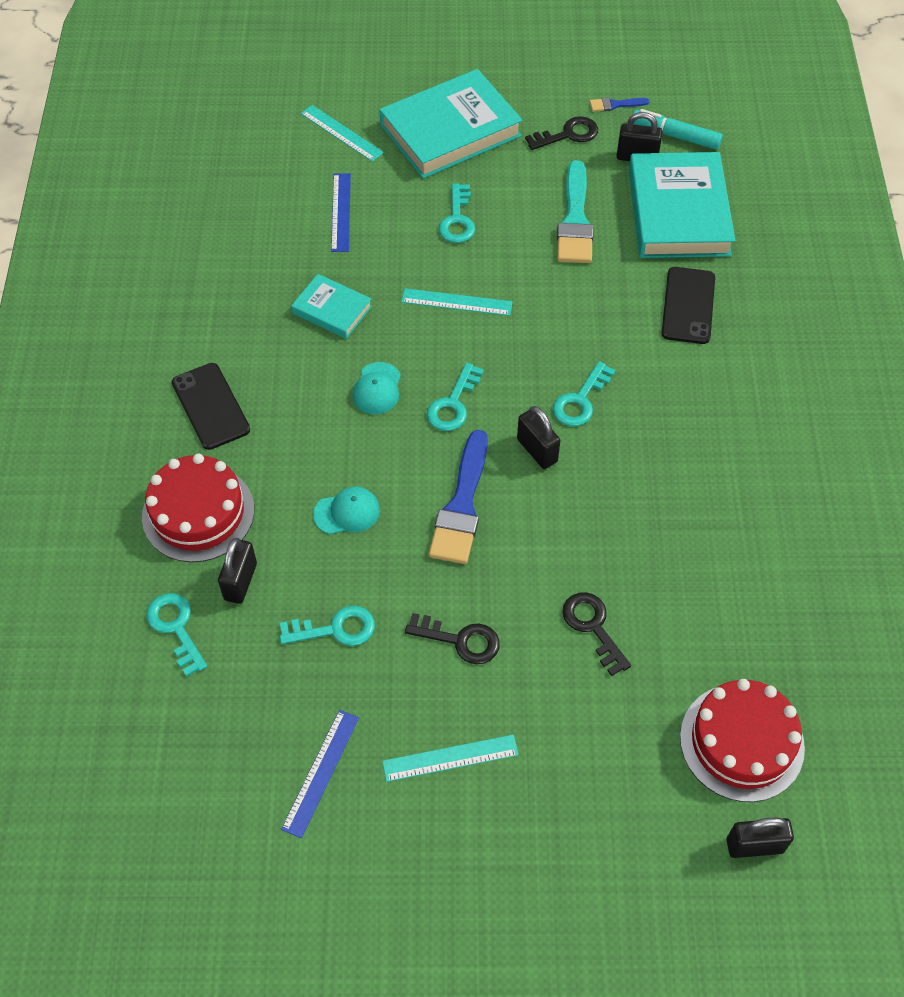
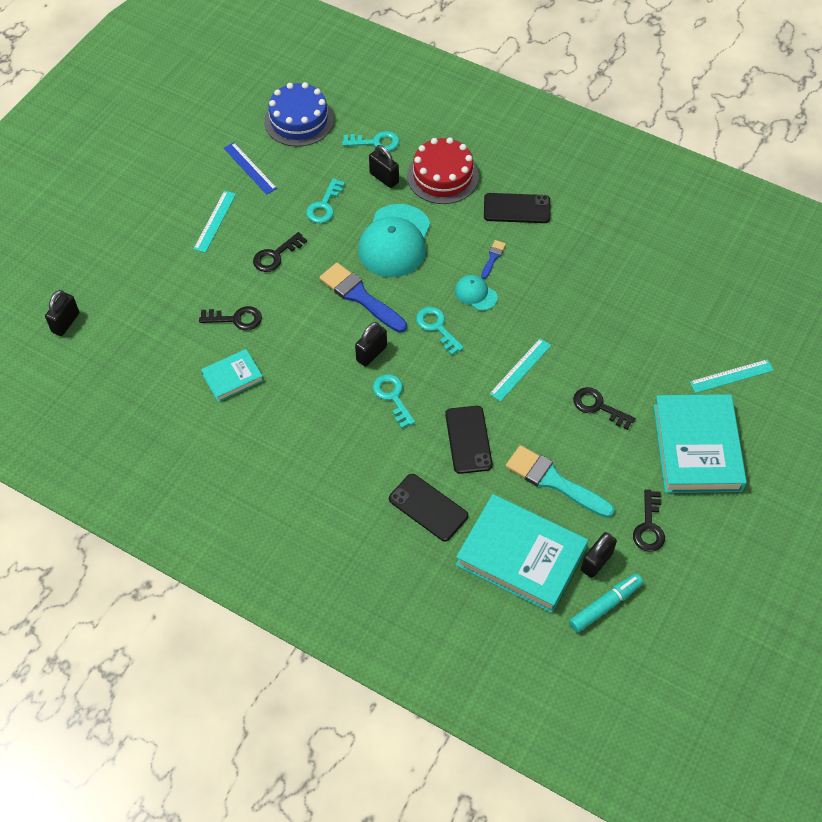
camera: 120 degrees right, 0 degrees up
(183, 760) = (299, 120): none -> blue cake
(332, 310) = (557, 298): turquoise book -> turquoise book (232, 377)
(341, 212) = (646, 341): blue ruler -> none
(347, 512) = (395, 241): turquoise cap -> turquoise cap, size x2.07
(457, 220) = (598, 406): turquoise key -> black key
(537, 450) = (371, 353): black padlock -> black padlock turned 45 degrees counterclockwise
(581, 308) = (468, 439): none -> black phone
(615, 105) = (666, 581): blue brush -> blue brush (493, 258)
(741, 742) = (118, 350): red cake -> none

